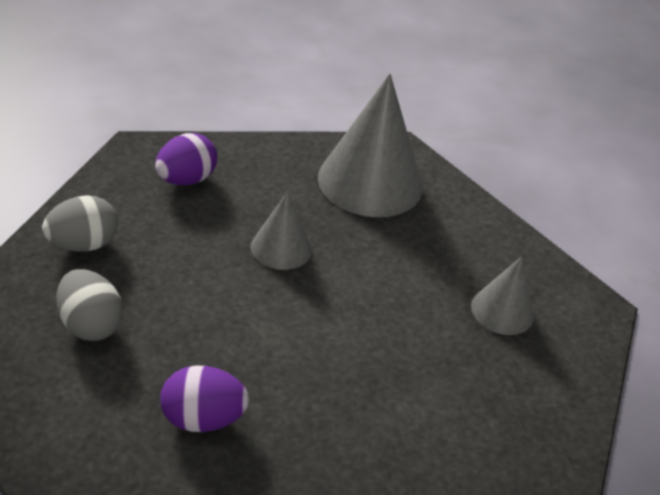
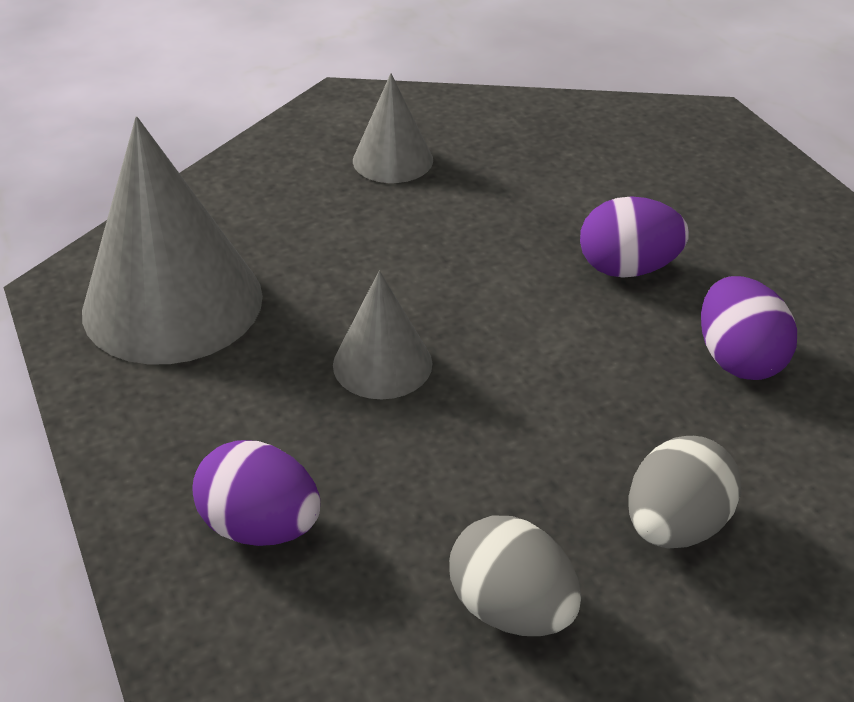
camera: 100 degrees left, 0 degrees up
(325, 397) = (627, 268): none -> purple egg

